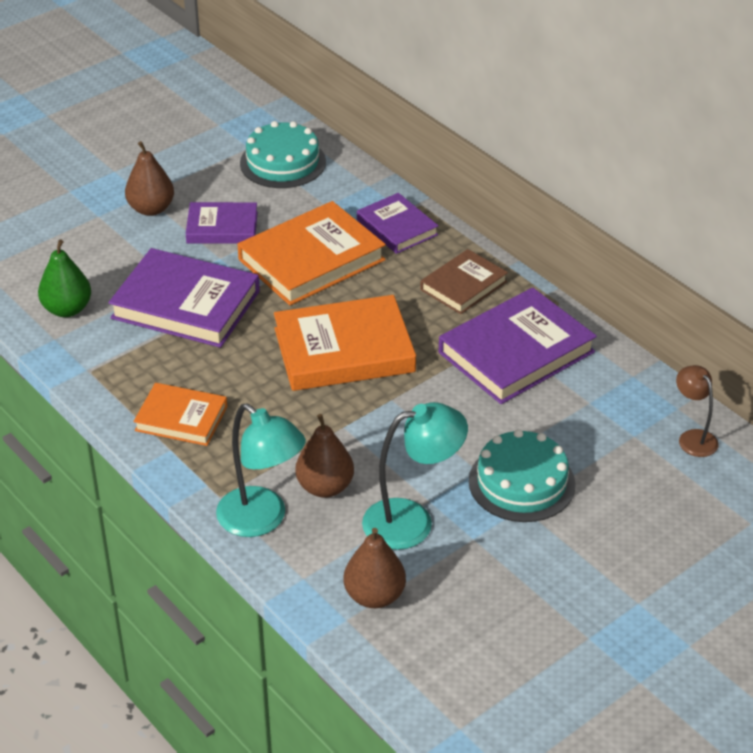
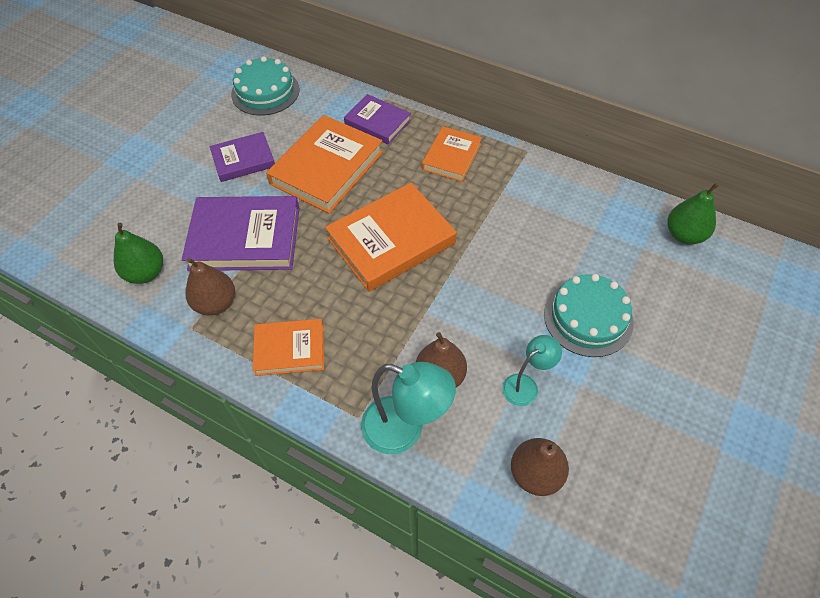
camera: 20 degrees left, 15 degrees up
(151, 209) = (179, 159): brown pear -> brown pear (216, 303)
(412, 521) = (526, 385): turquoise lamp -> turquoise lamp, size x0.59
(464, 286) = (451, 157): brown book -> orange book
(516, 352) = (520, 202): purple book -> none
(693, 437) = (684, 235): brown lamp -> green pear

